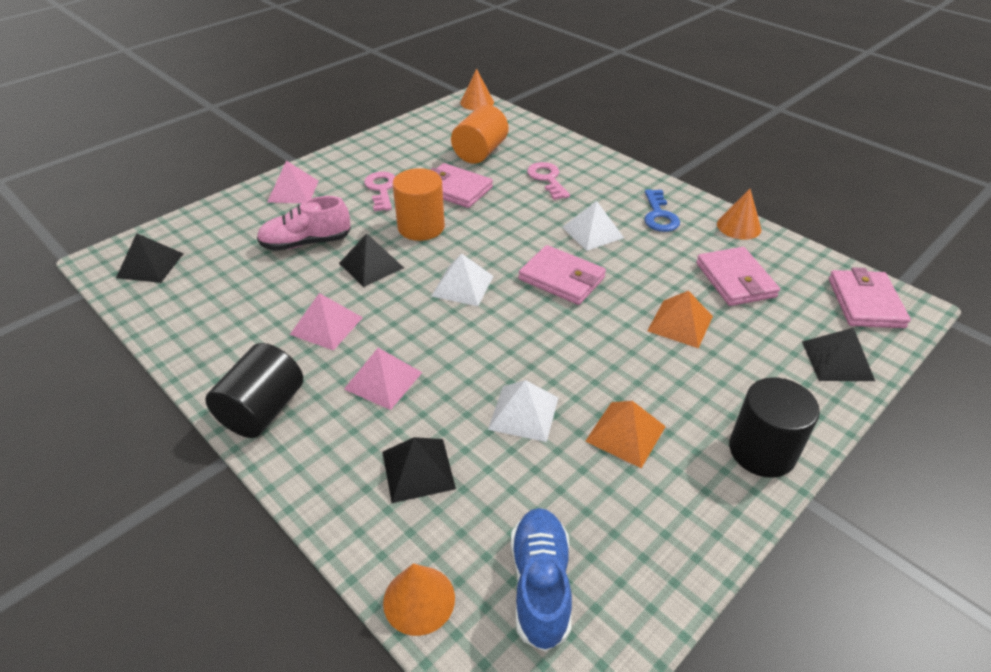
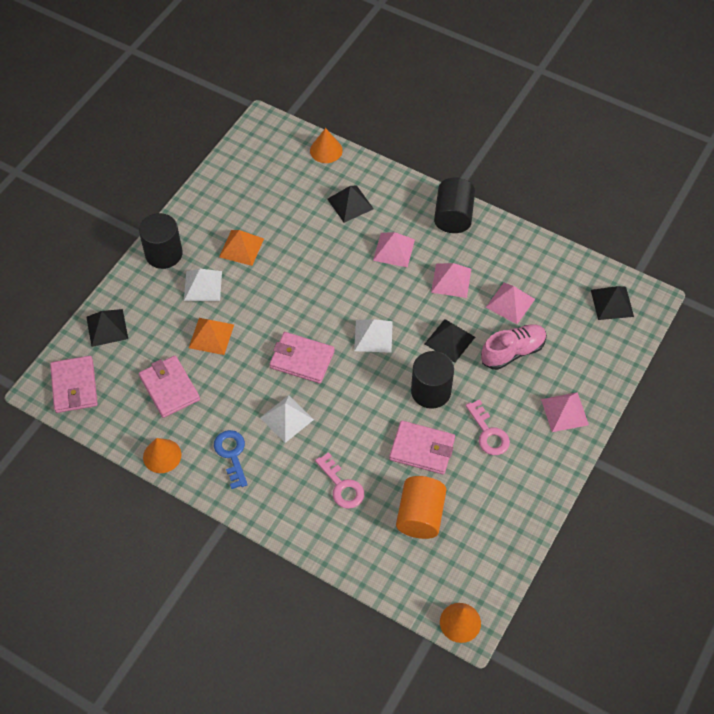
camera: 165 degrees right, 15 degrees up
(270, 287) = (510, 303): none -> pink pyramid
(421, 227) = (431, 391): orange cylinder -> black cylinder
(523, 413) = (302, 247): white pyramid -> white pyramid (203, 285)
(540, 585) = (273, 167): blue shoe -> none

